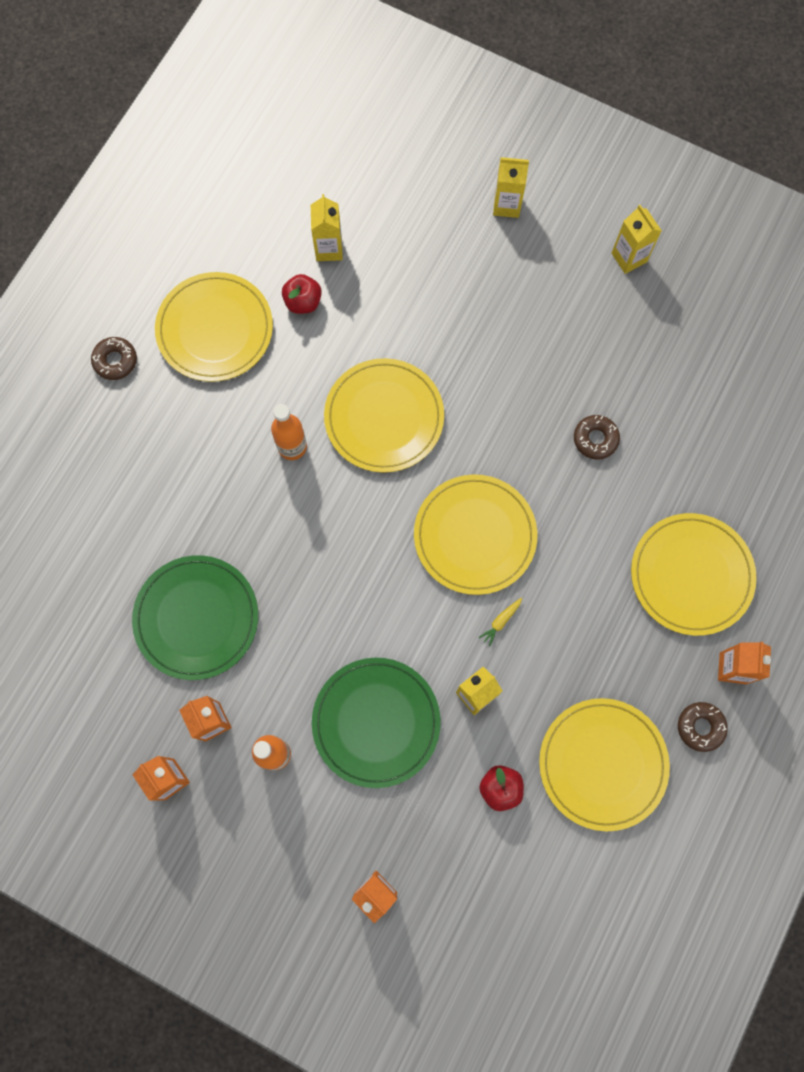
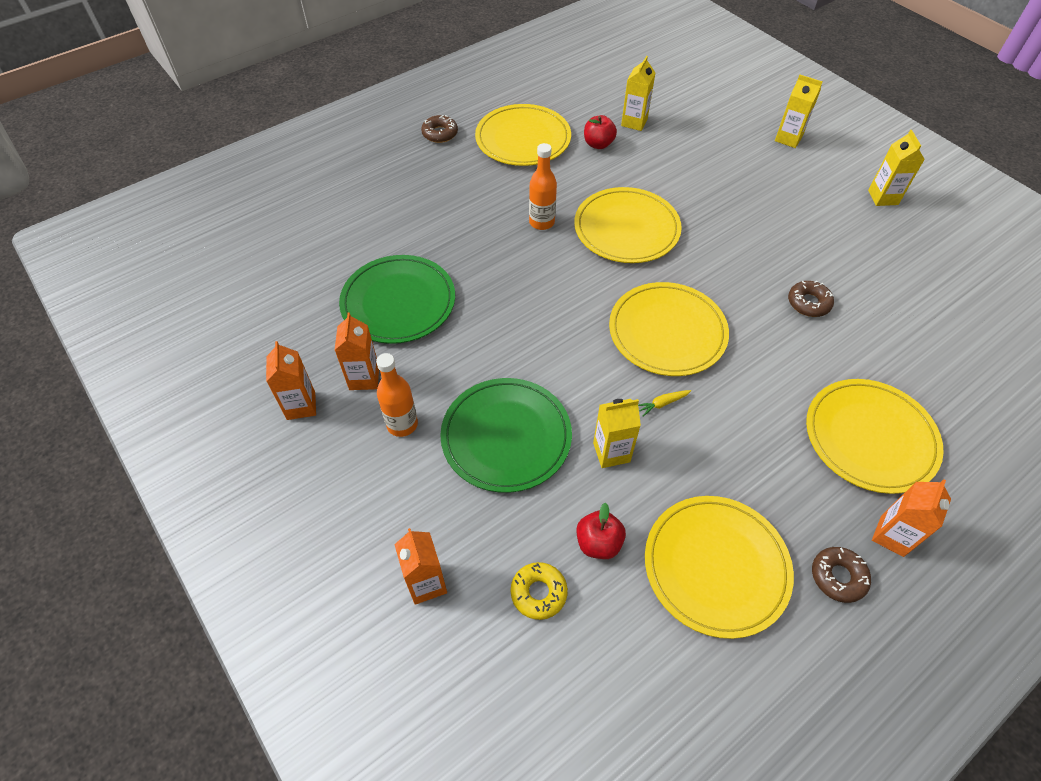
camera: 25 degrees right, 20 degrees down
(470, 856) = (538, 593): none -> yellow donut

